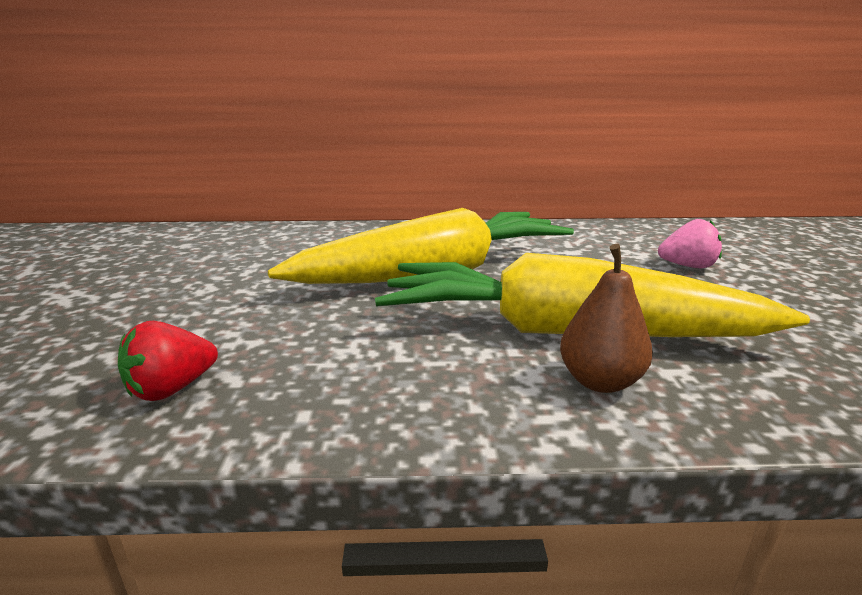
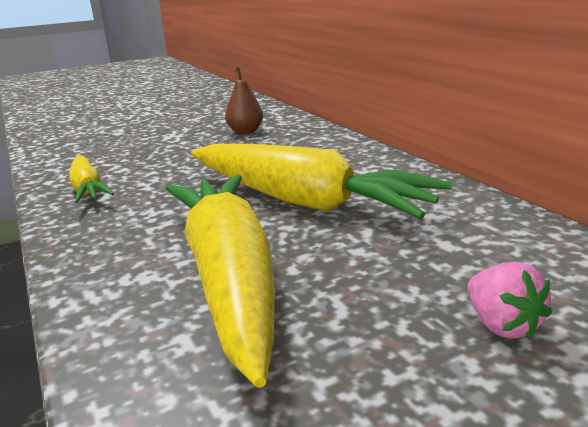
camera: 65 degrees right, 0 degrees up
(172, 389) = (87, 189): red strawberry -> yellow carrot
(599, 381) = (147, 305): brown pear -> brown pear (245, 132)

